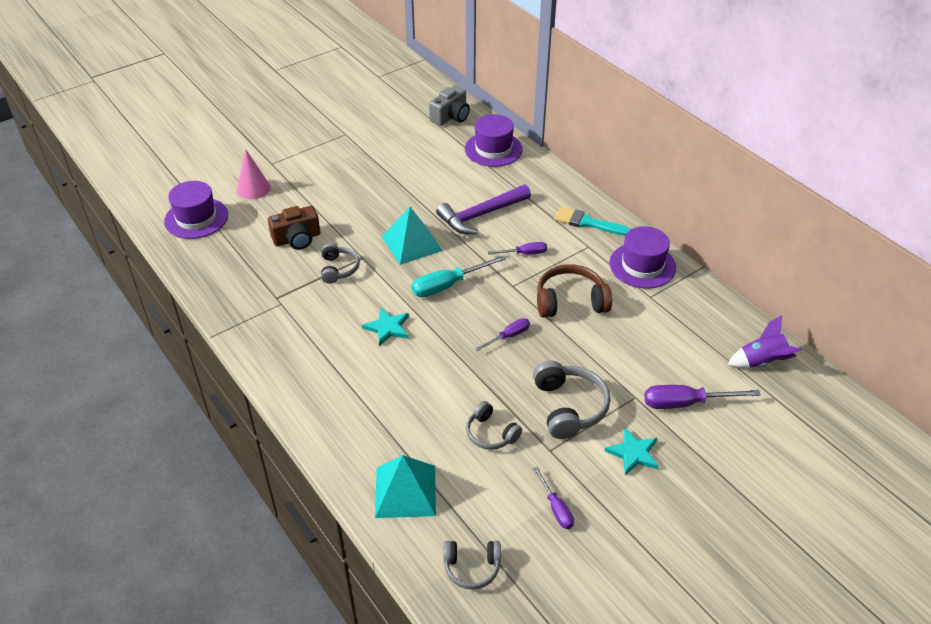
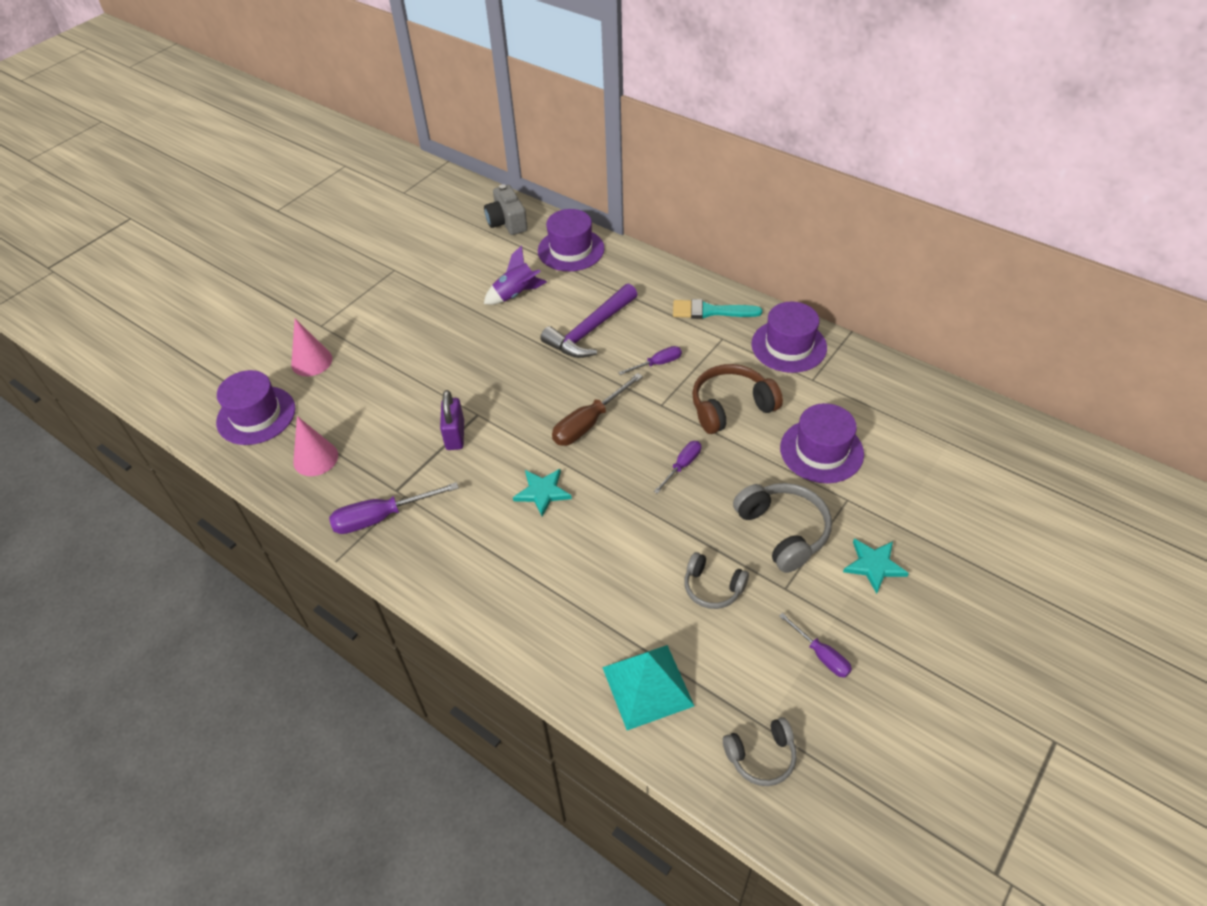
camera: 15 degrees left, 5 degrees up
(226, 260) = (315, 458): none -> pink cone
(297, 239) = (390, 411): brown camera -> none
(338, 269) = (455, 435): grey headphones -> purple padlock
(411, 243) = (526, 383): turquoise pyramid -> none
(447, 285) = (589, 423): turquoise screwdriver -> brown screwdriver
(451, 116) = (507, 222): grey camera -> grey camera turned 135 degrees clockwise
(631, 354) = (821, 451): none -> purple hat
(685, 403) = (902, 492): purple screwdriver -> purple screwdriver (381, 517)
(761, 362) = (957, 423): purple rocket -> purple rocket (516, 294)

